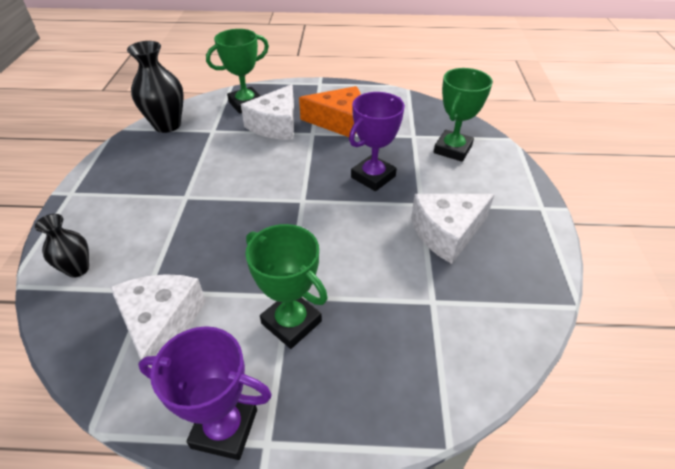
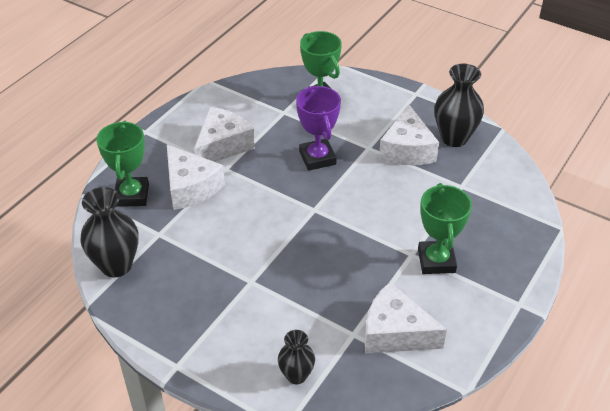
camera: 60 degrees left, 0 degrees up
(224, 428) = (499, 320): purple trophy -> none
(291, 322) = (436, 261): green trophy -> green trophy turned 75 degrees counterclockwise
(338, 121) = (223, 145): orange cheese -> white cheese
(506, 265) = (454, 138): none -> black vase

